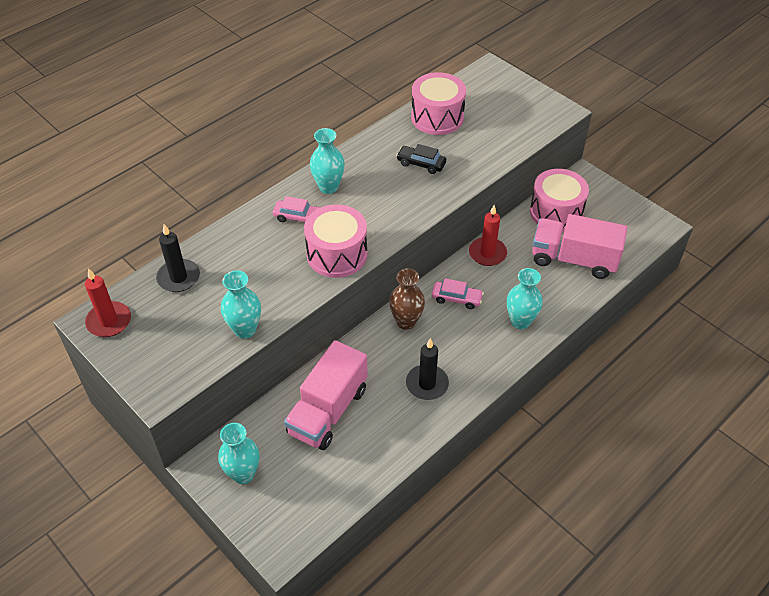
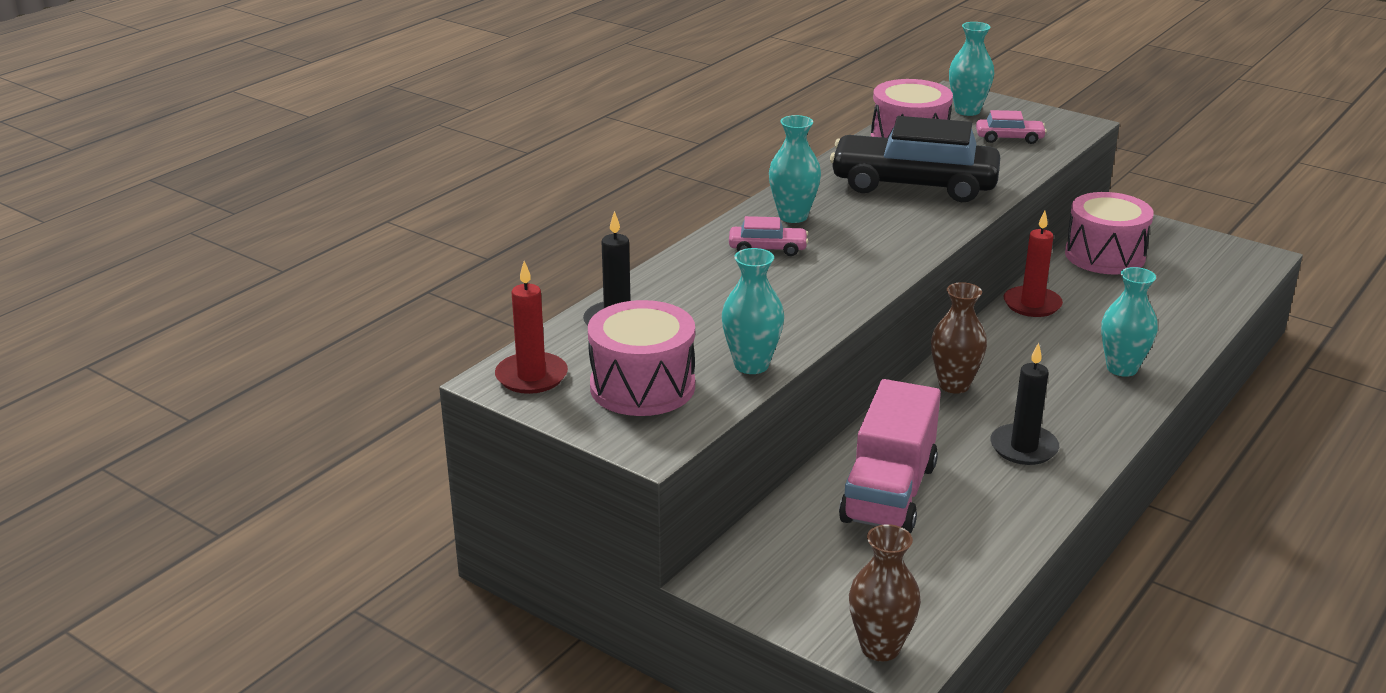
camera: 10 degrees left, 20 degrees down
(243, 474) = (792, 579): turquoise vase -> turquoise vase (967, 111)
(273, 537) = (880, 648): none -> brown vase
(337, 254) = (845, 279): pink drum -> pink drum (642, 387)
(421, 164) = (914, 185): black car -> black car, size x2.28
(456, 299) = (1015, 354): pink car -> pink car (1009, 138)
(574, 259) = (1159, 299): pink truck -> none

